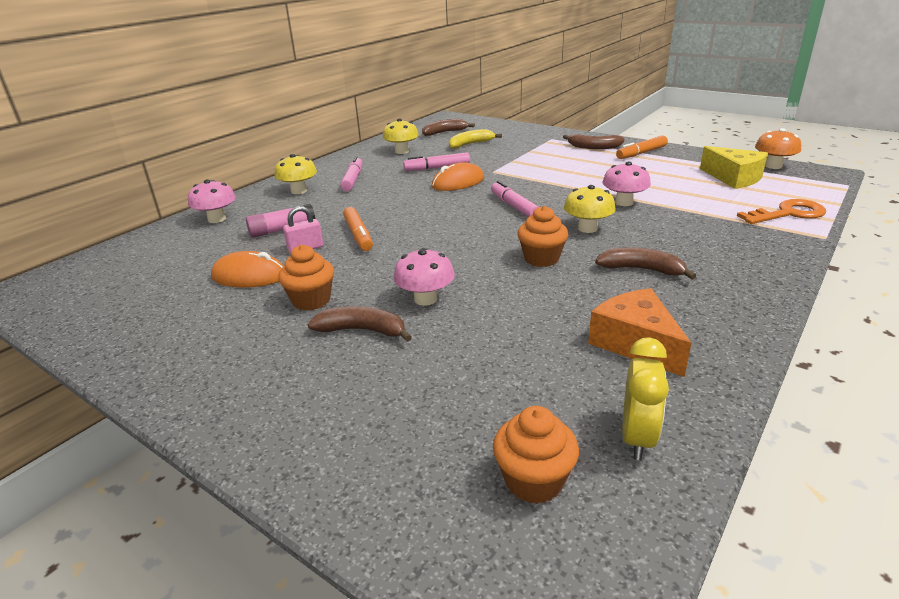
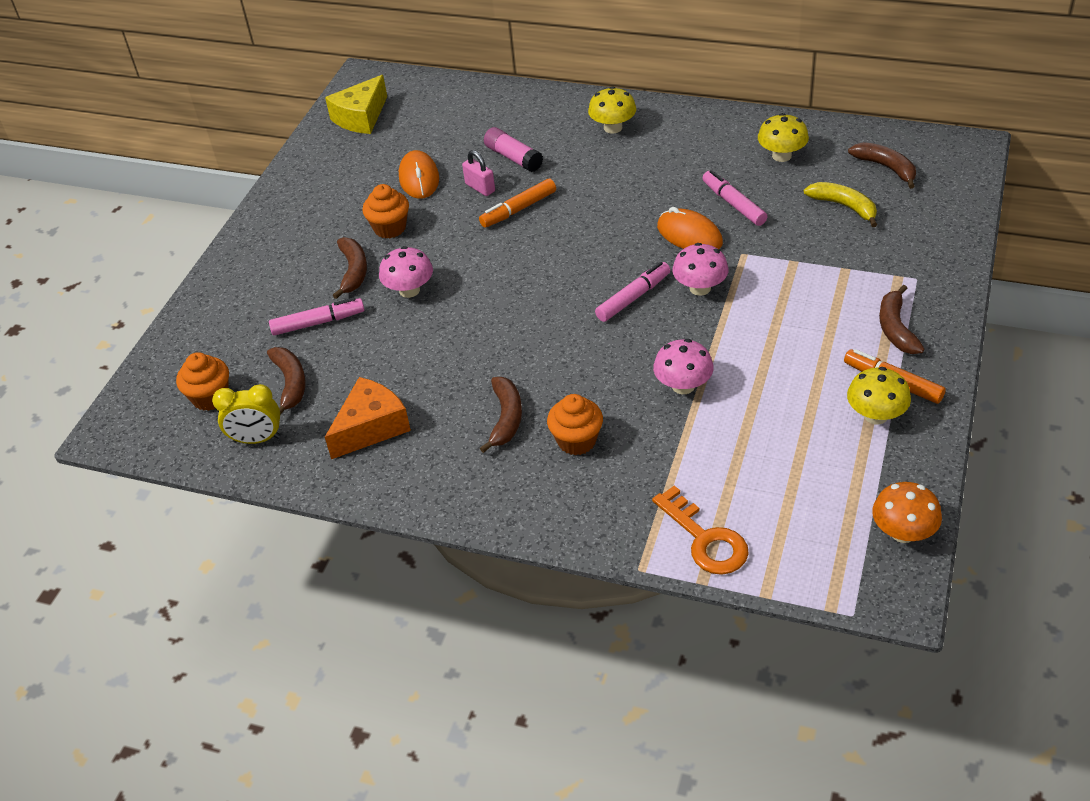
camera: 75 degrees right, 15 degrees up
(217, 219) = (522, 108): pink mushroom -> pink mushroom (700, 288)
(353, 179) = (663, 152): pink marker -> pink marker (318, 323)
(537, 397) = (290, 384): none -> brown banana
(541, 259) = (507, 344): orange cupcake -> orange cupcake (576, 441)
(587, 228) = (593, 366): yellow mushroom -> yellow mushroom (875, 415)
(734, 178) = (824, 487): yellow cheese -> yellow cheese (361, 117)

